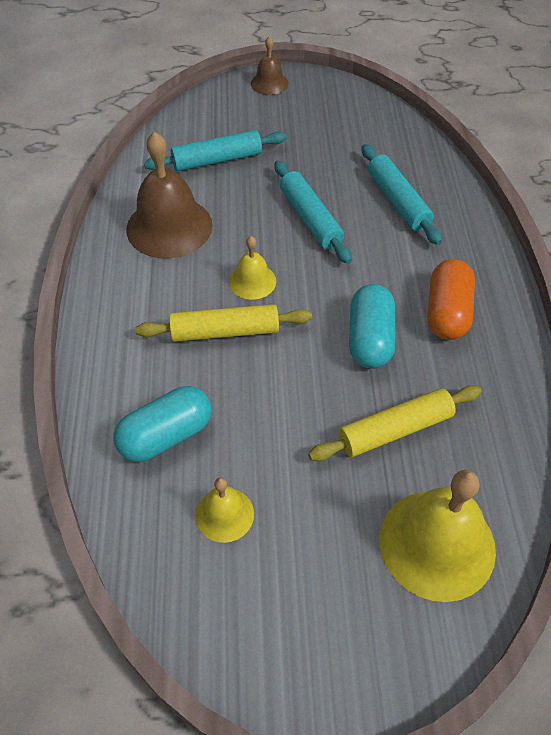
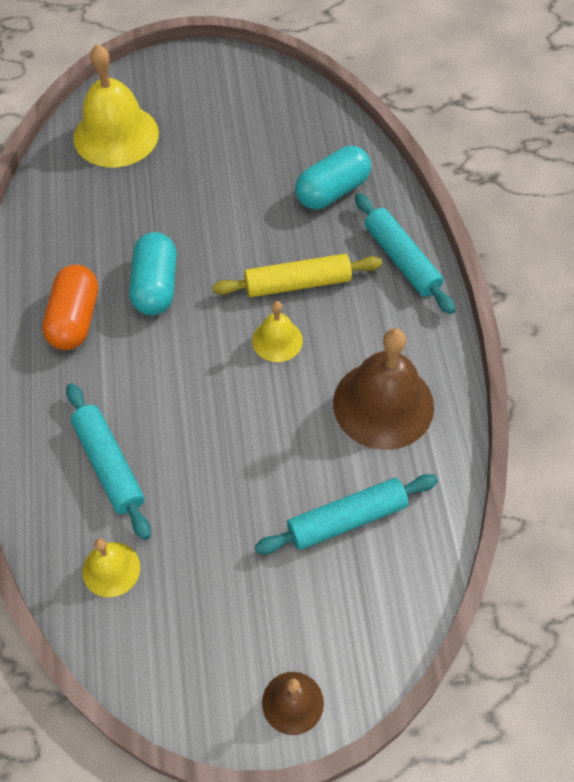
camera: 175 degrees right, 5 degrees up
(224, 514) = (275, 142): yellow bell -> yellow bell (111, 569)
(310, 218) = (217, 429): turquoise rolling pin -> turquoise rolling pin (401, 260)
(395, 430) = (139, 208): yellow rolling pin -> none

